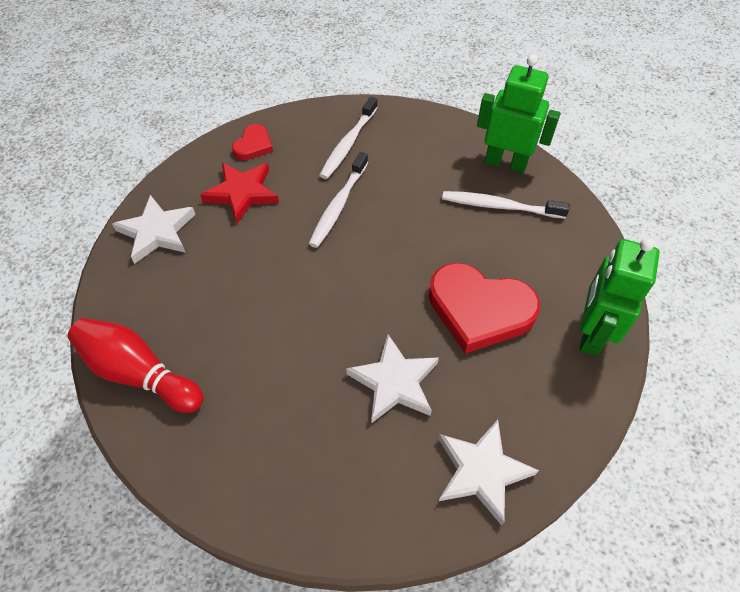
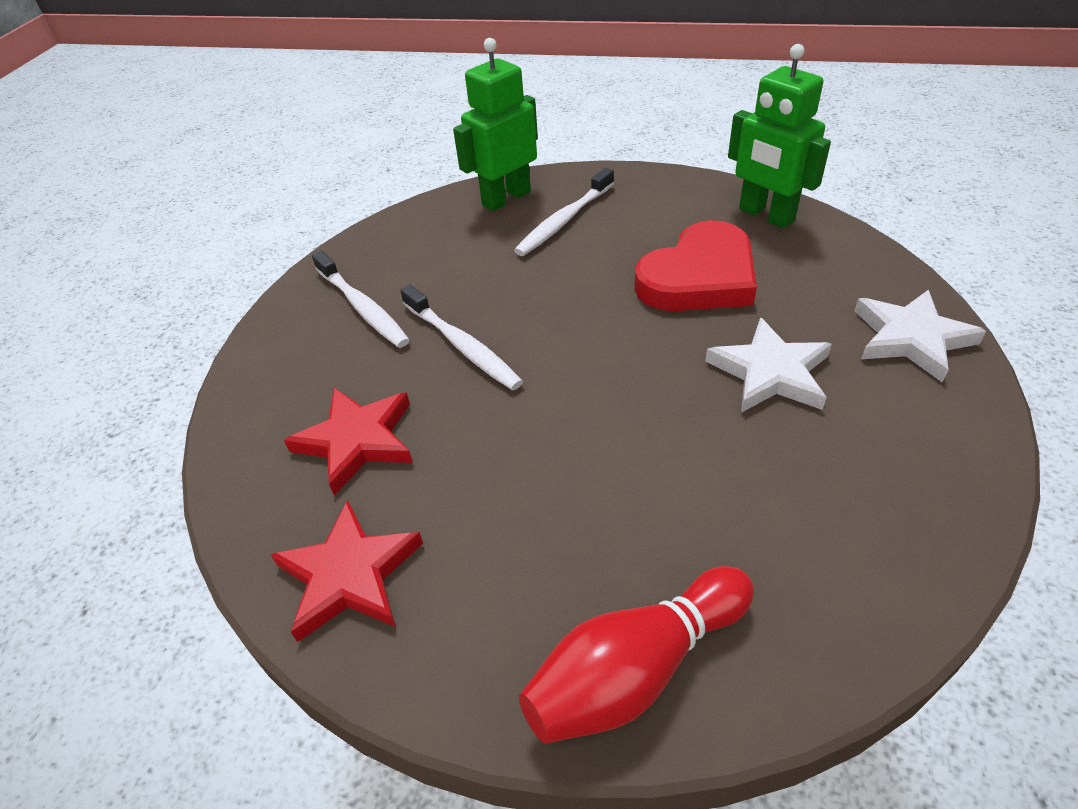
camera: 60 degrees left, 10 degrees down
(157, 232) = (349, 575): white star -> red star
(253, 145) = (272, 404): red heart -> none

